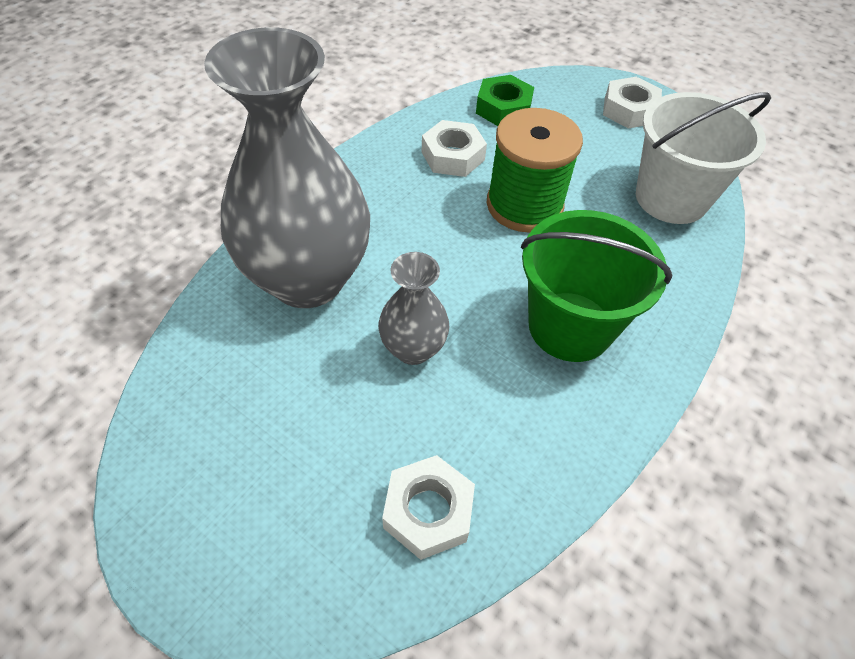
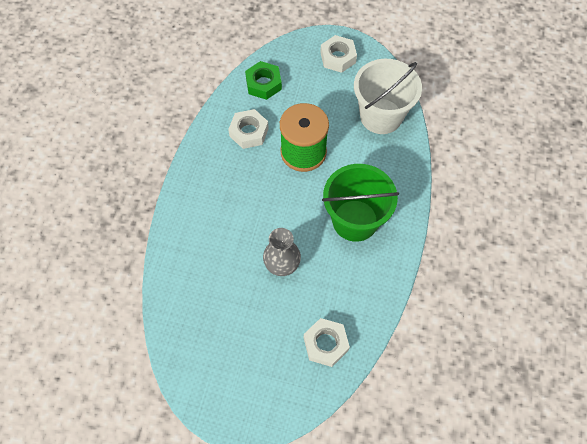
camera: 20 degrees left, 10 degrees up
(307, 279) = (207, 247): grey vase -> none

